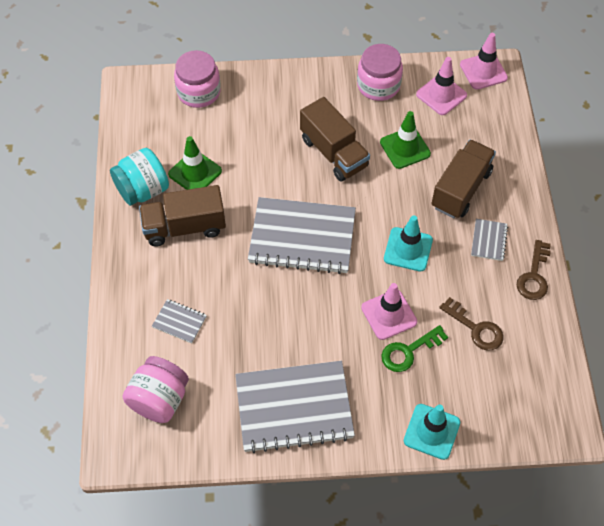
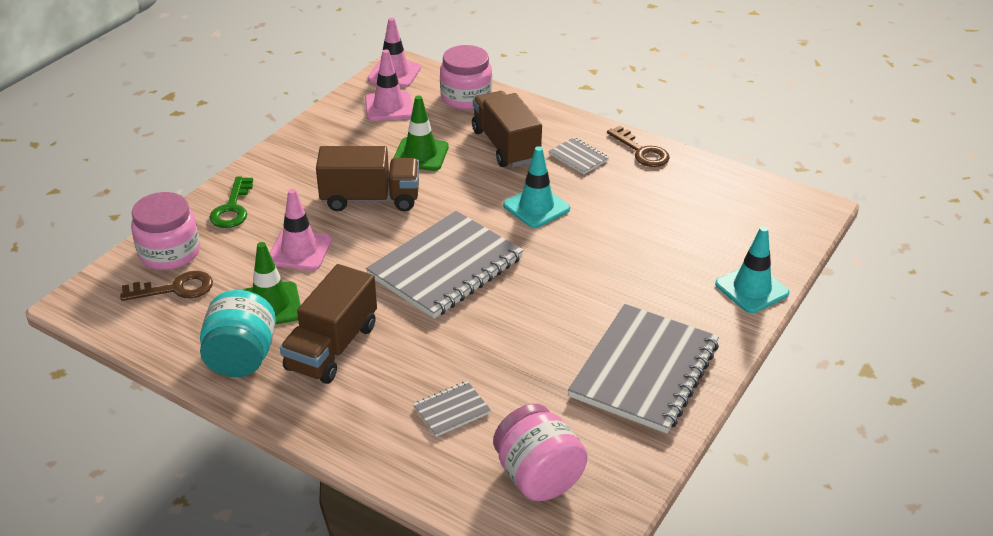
camera: 55 degrees left, 20 degrees down
(378, 85) = (328, 135): pink jar -> pink jar (466, 97)
(389, 315) = (597, 254): pink traffic cone -> pink traffic cone (299, 251)
(408, 351) = (650, 261): green key -> green key (232, 208)
(476, 328) = (664, 209): brown key -> brown key (175, 289)

